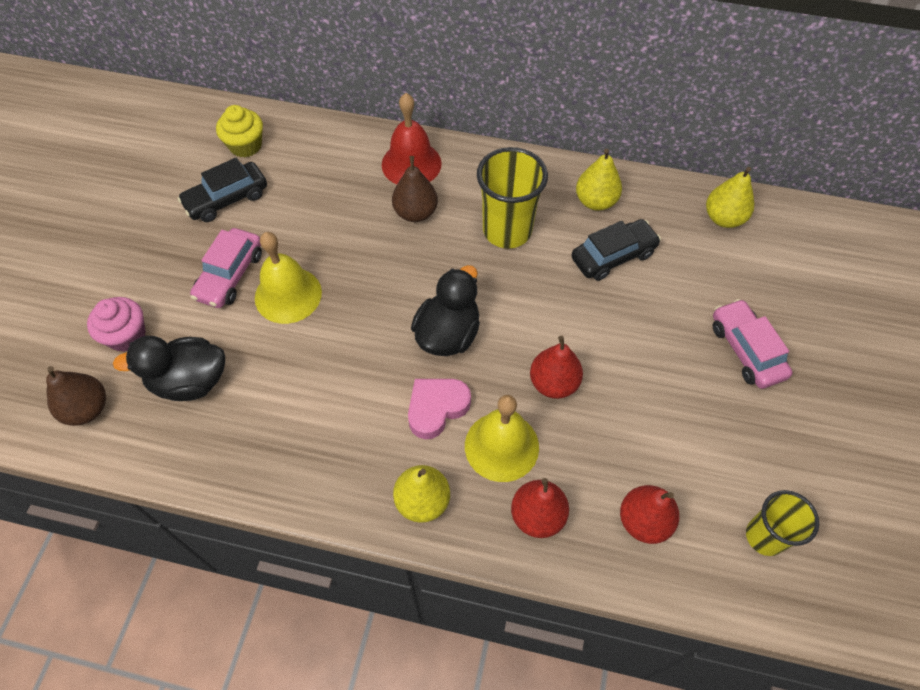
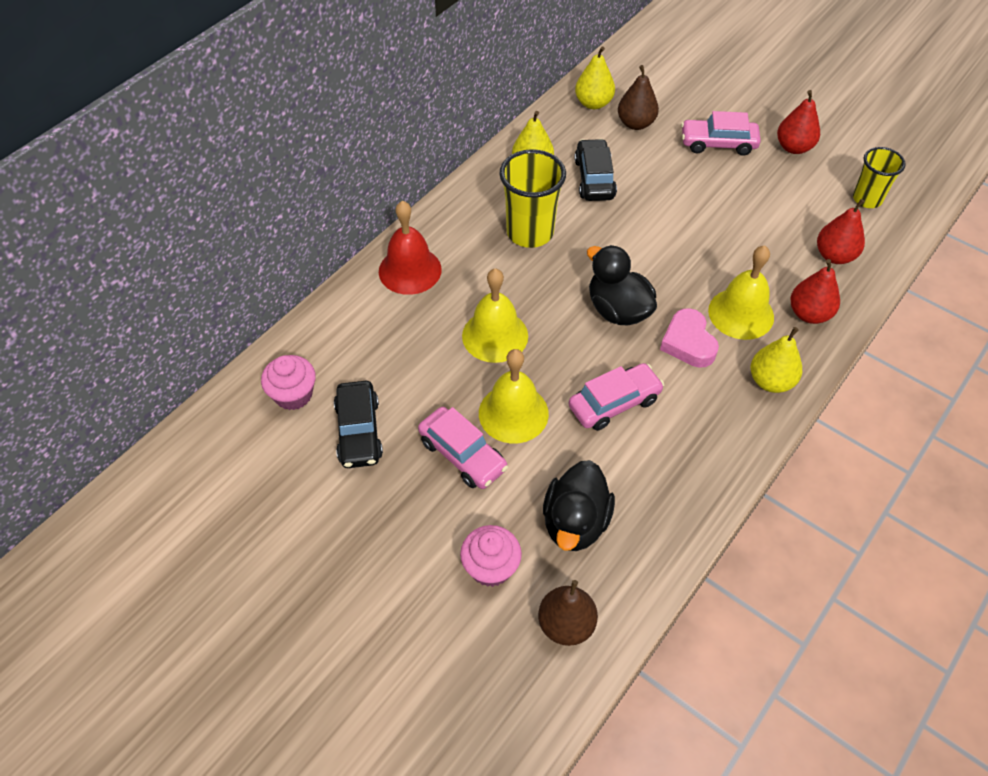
camera: 65 degrees left, 5 degrees down
(245, 145) = (293, 395): yellow cupcake -> pink cupcake
(332, 368) = (614, 403): none -> pink car
(368, 250) = (495, 335): none -> yellow bell
(415, 213) = (471, 287): brown pear -> brown pear (635, 123)
(553, 383) = (697, 260): red pear -> red pear (793, 147)

